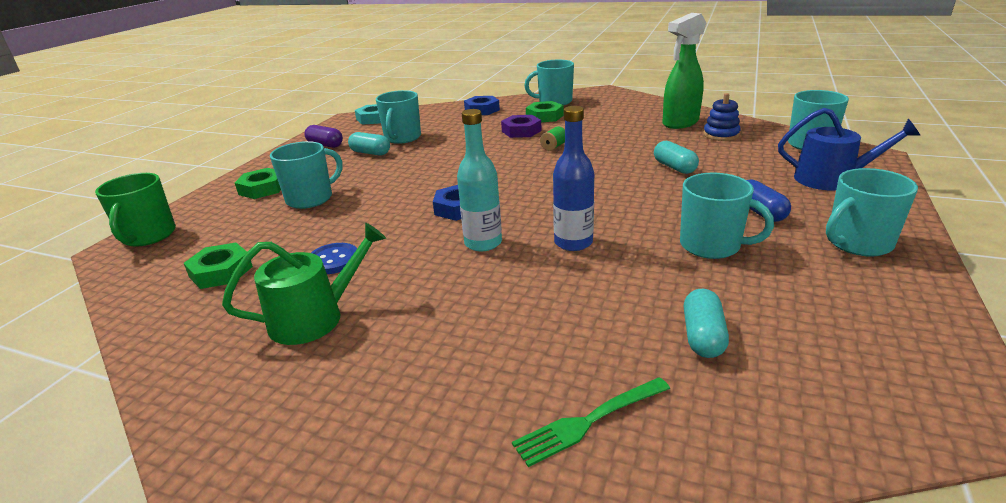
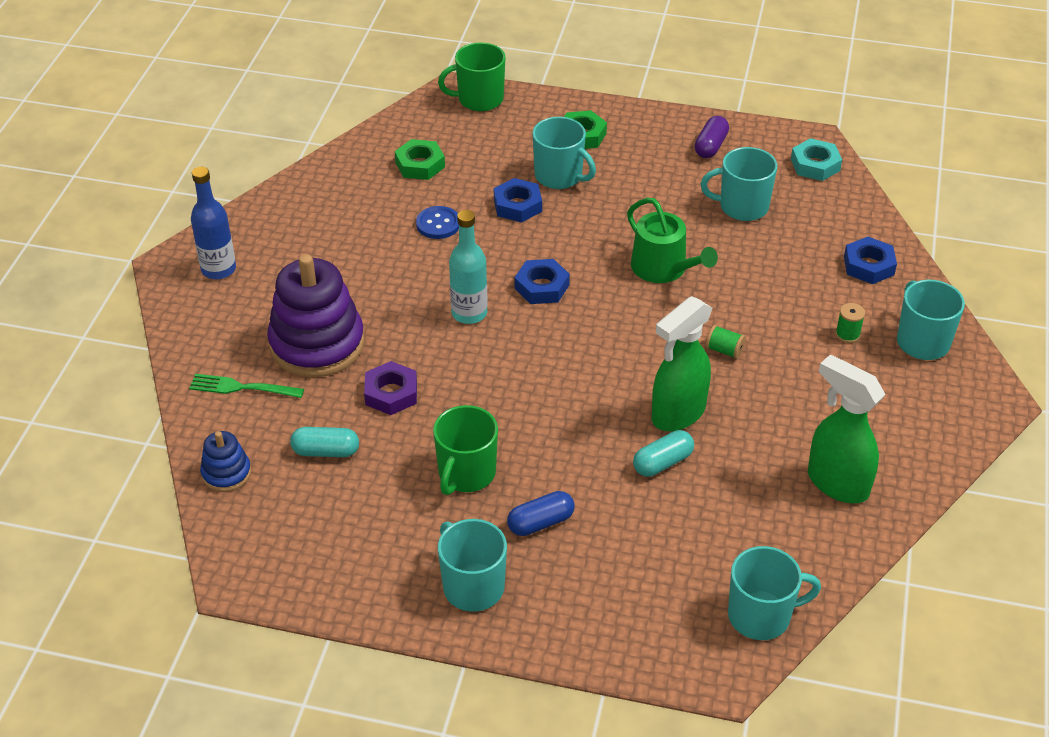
camera: 80 degrees right, 15 degrees up
(315, 317) = (355, 236): green watering can -> green watering can (663, 268)
(336, 218) = (517, 205): none -> blue nut
(370, 153) = (688, 190): turquoise capsule -> none
(508, 347) = (317, 344): none -> purple stacking toy
(521, 131) = (781, 315): purple nut -> purple nut (391, 393)
(544, 116) = (847, 334): green nut -> green spool
(573, 243) = (471, 375): blue bottle -> blue bottle (218, 269)
(588, 421) = (242, 387): green fork -> green fork turned 45 degrees counterclockwise
(621, 162) = (677, 414): none -> green spray bottle
(711, 246) = (466, 473): turquoise mug -> green mug
(721, 135) = (788, 523): blue stacking toy -> blue stacking toy (226, 473)
(831, 179) = (634, 607): blue watering can -> none

